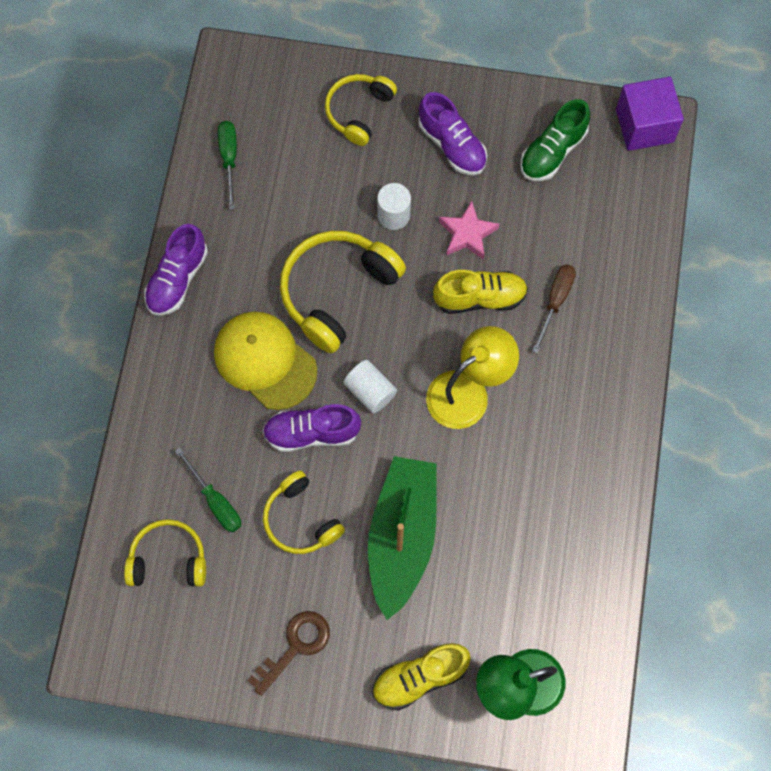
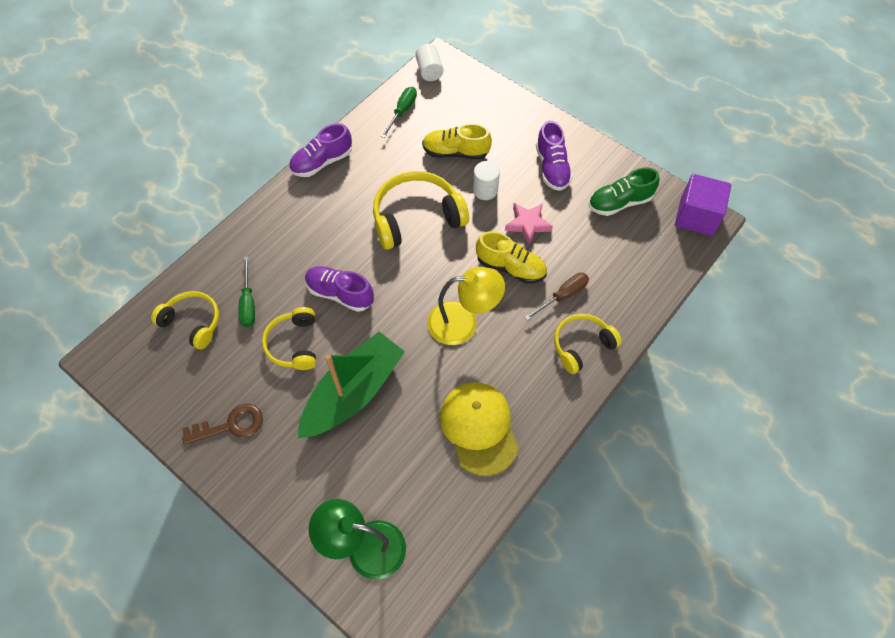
camera: 30 degrees right, 10 degrees down
(265, 361) = (341, 235): yellow cap -> yellow cap (479, 428)
(358, 111) = (502, 122): yellow headphones -> yellow headphones (582, 345)
(370, 391) = (396, 288): white cylinder -> white cylinder (429, 71)
(419, 677) = (299, 497): yellow shoe -> yellow shoe (455, 152)

